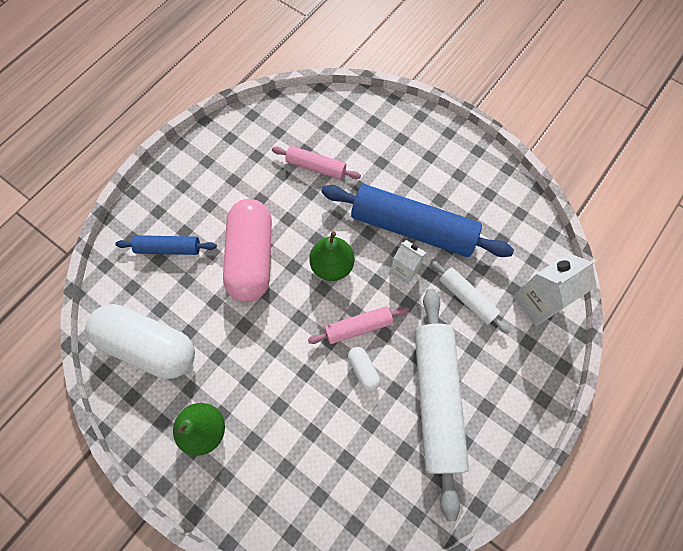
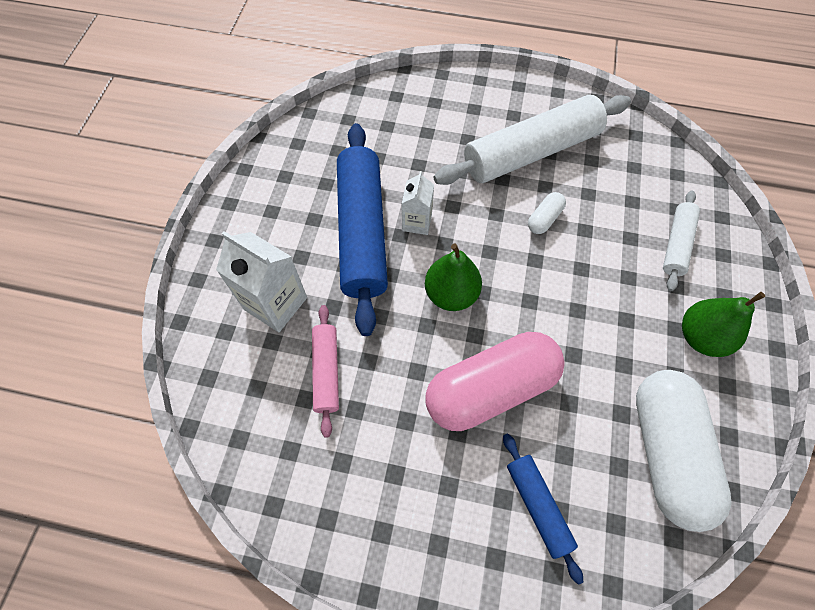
camera: 115 degrees left, 5 degrees down
(358, 327) = (504, 240): pink rolling pin -> none
(467, 298) = (418, 159): white rolling pin -> white rolling pin (676, 244)
(538, 301) = (390, 105): white carton -> white carton (275, 303)

